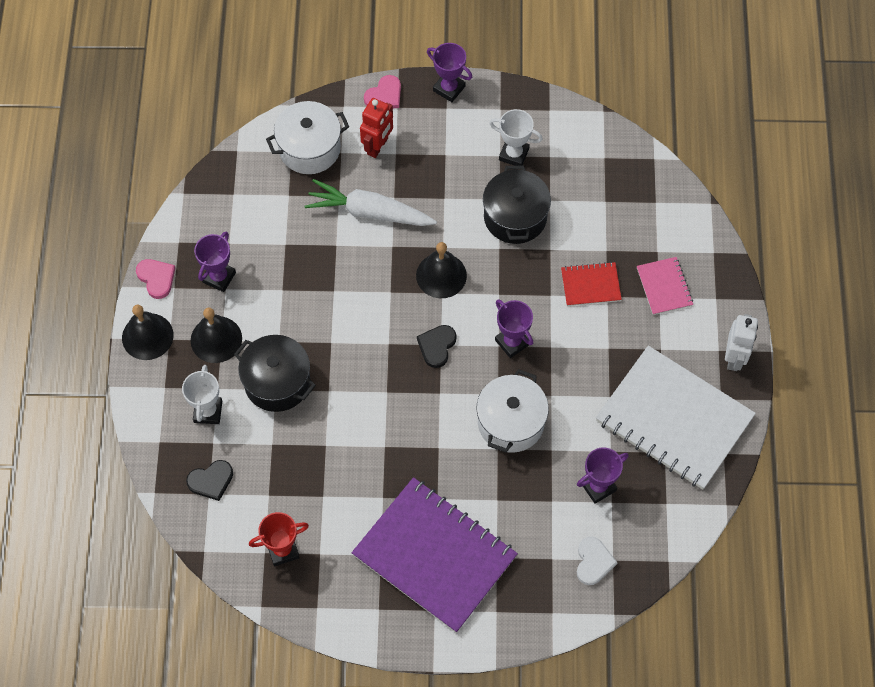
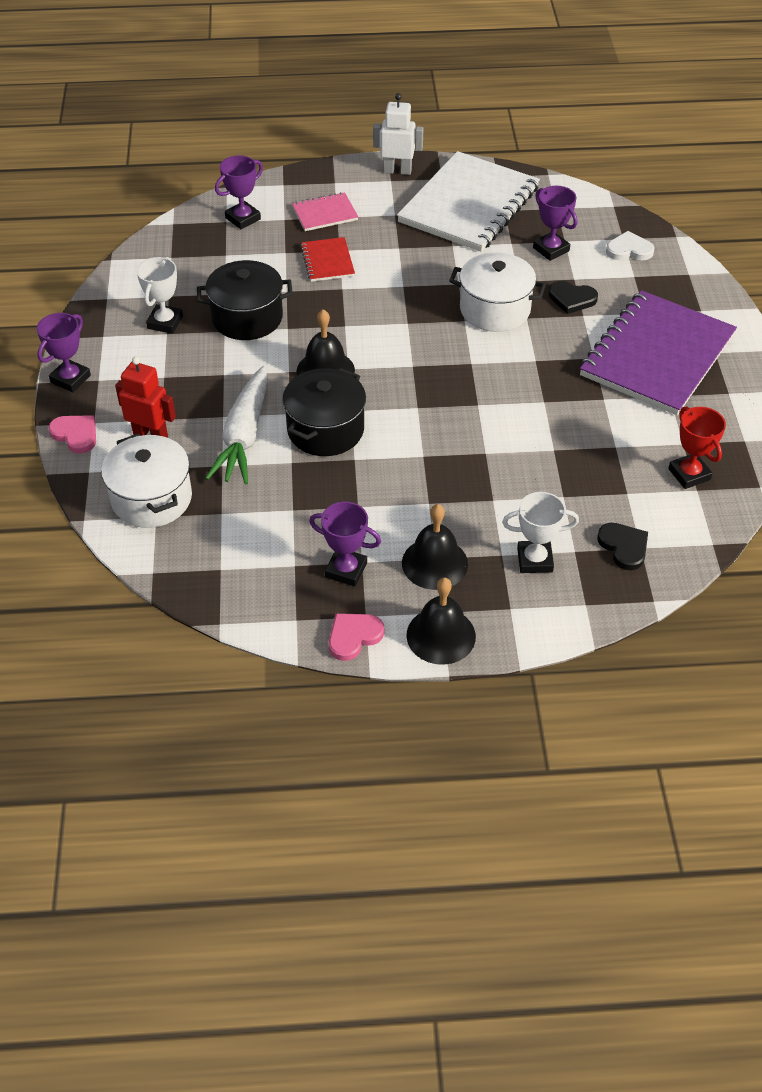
camera: 95 degrees left, 15 degrees down
(277, 382) = (483, 499): black pot -> black pot (325, 430)
(437, 346) = (415, 368): black heart -> black heart (572, 299)
(512, 342) = (402, 313): purple trophy -> purple trophy (243, 218)

